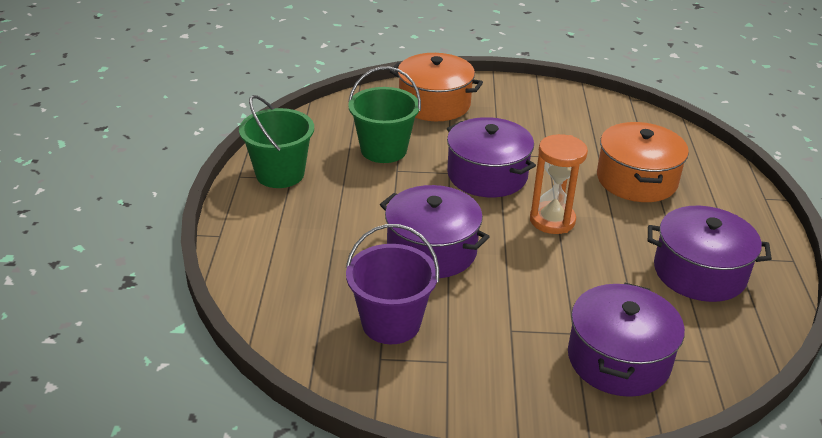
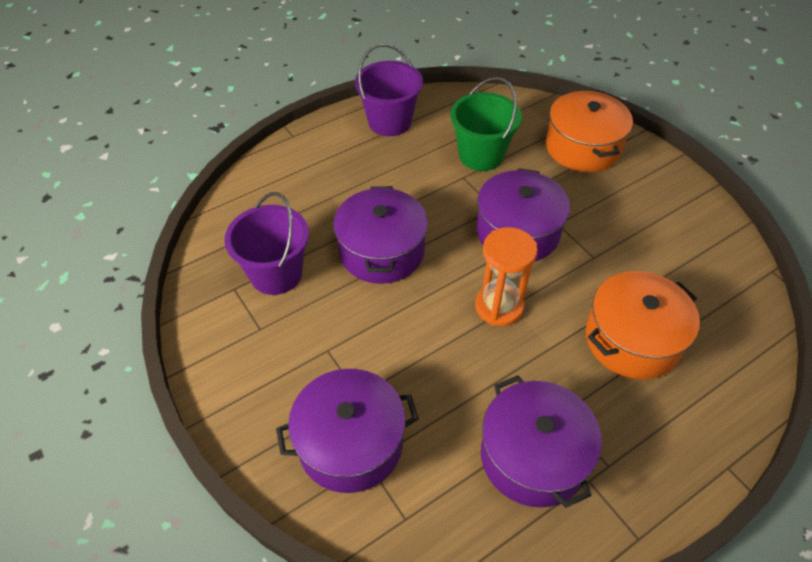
camera: 55 degrees right, 15 degrees up
(280, 174) = (389, 122): green bucket -> purple bucket

